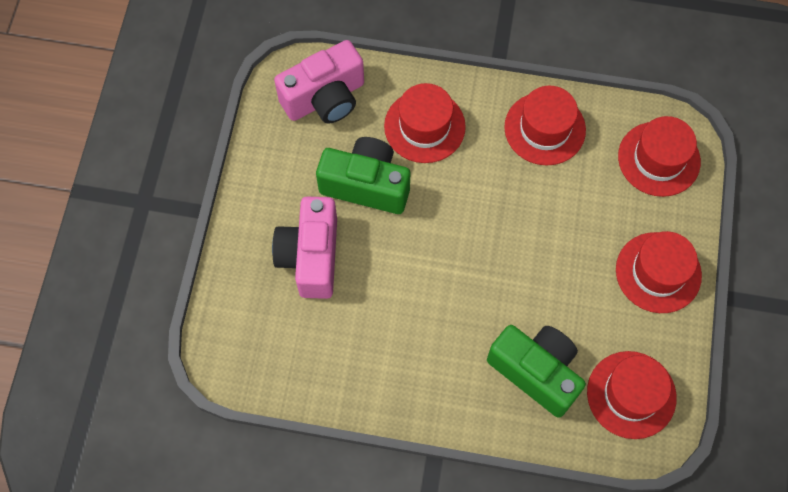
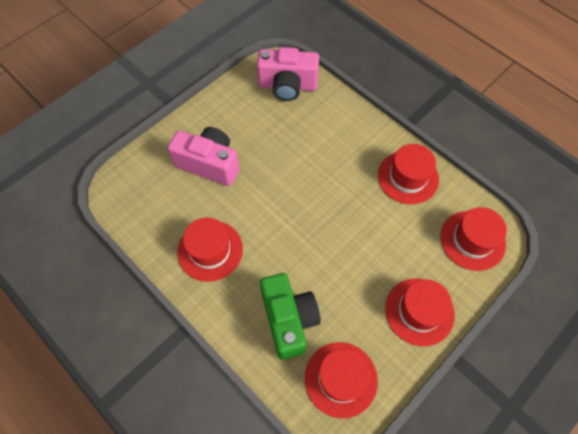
camera: 35 degrees right, 5 degrees down
(311, 256) = (209, 164): pink camera -> pink camera turned 75 degrees clockwise
(366, 185) = (273, 145): green camera -> none
(424, 126) = (333, 133): red hat -> red hat (210, 250)

